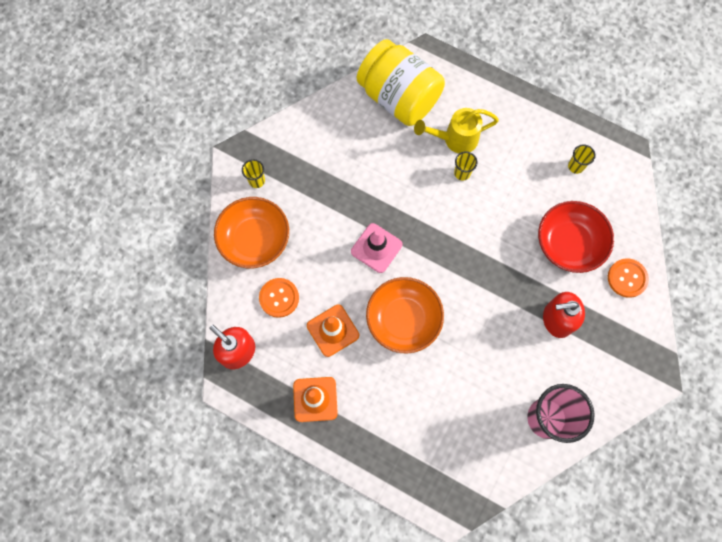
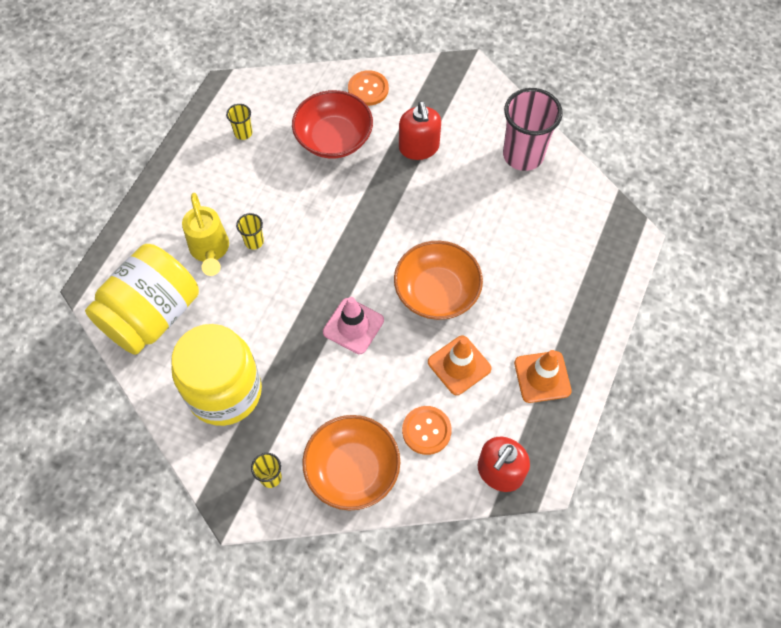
camera: 95 degrees left, 10 degrees down
(328, 149) = (224, 391): none -> yellow jar

